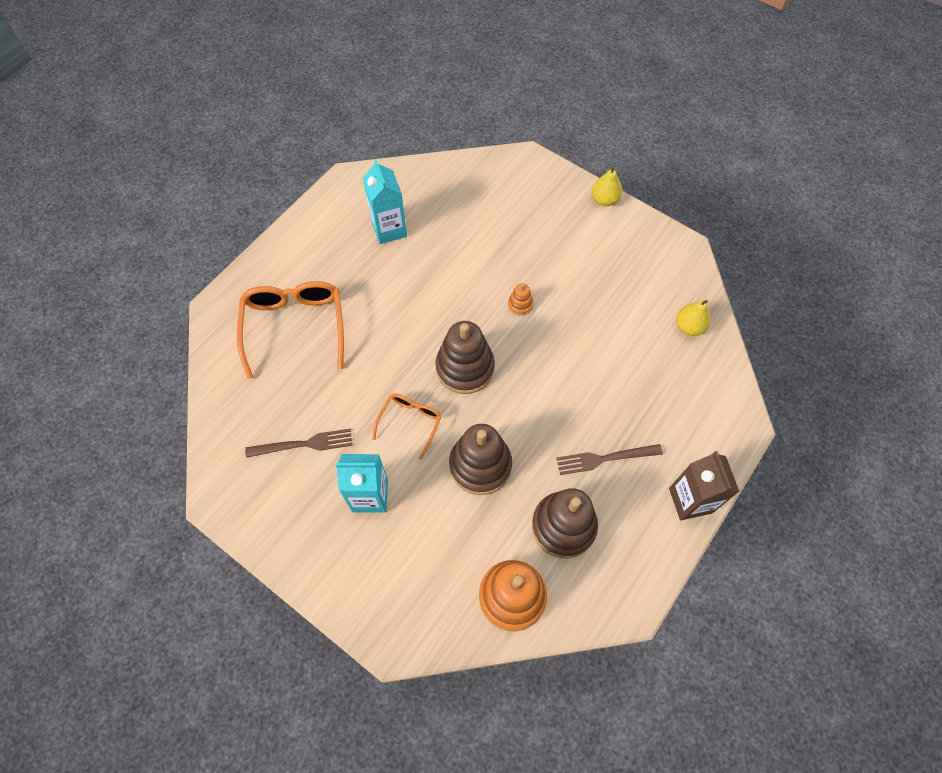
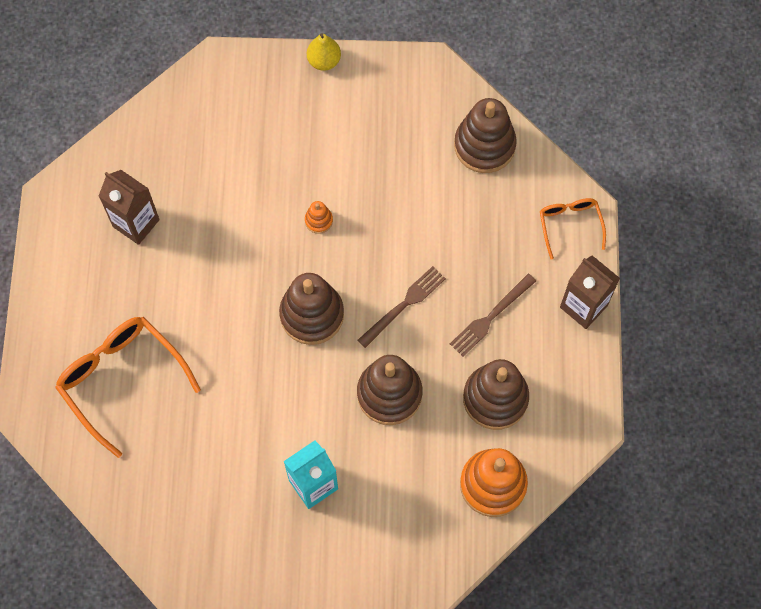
camera: 35 degrees left, 5 degrees up
(304, 444) = (219, 481): brown fork -> brown fork (404, 305)
(389, 229) = (136, 223): turquoise carton -> brown carton
(410, 423) = (300, 398): orange glasses -> orange glasses (570, 225)
(689, 327) = (484, 145): yellow pear -> brown stacking toy

